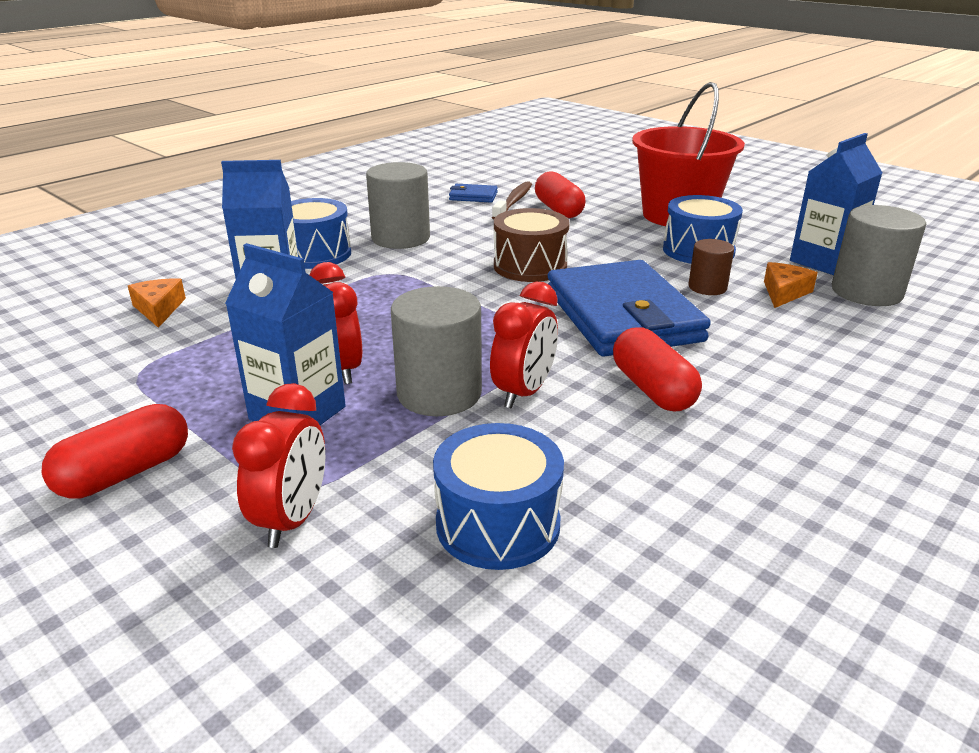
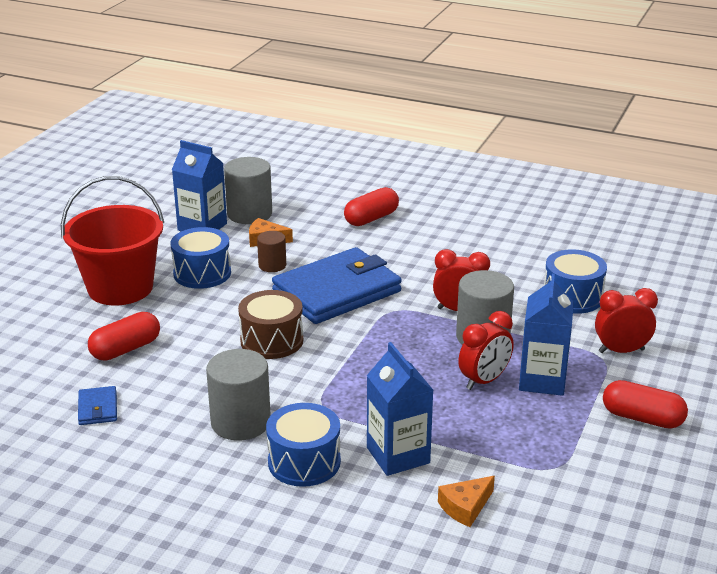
camera: 110 degrees left, 0 degrees up
(513, 202) = (110, 379): brown toothbrush -> none
(653, 389) = (425, 272): red capsule -> red capsule (371, 218)

